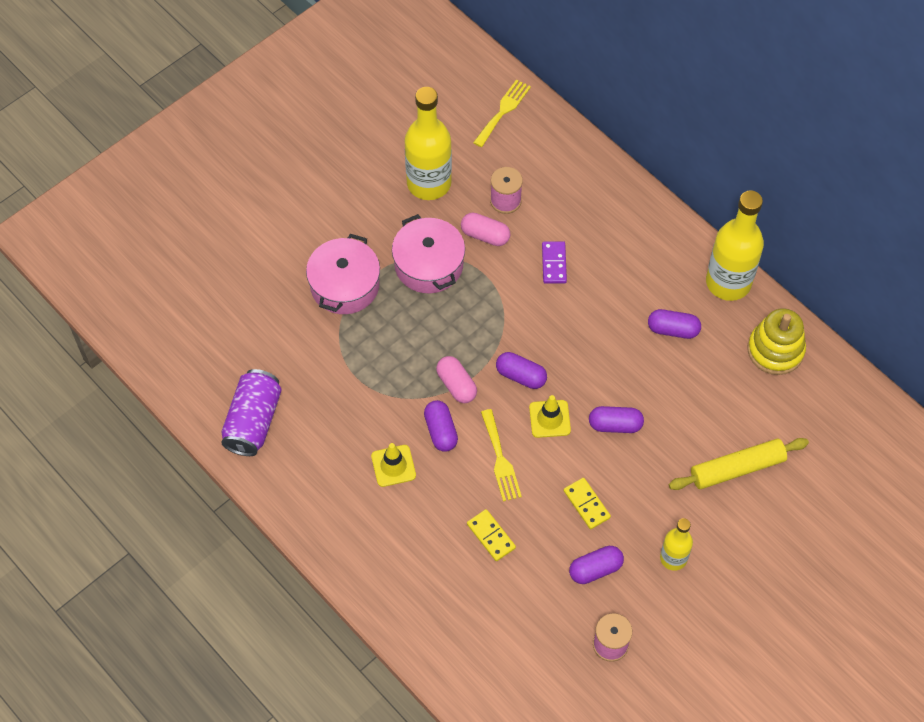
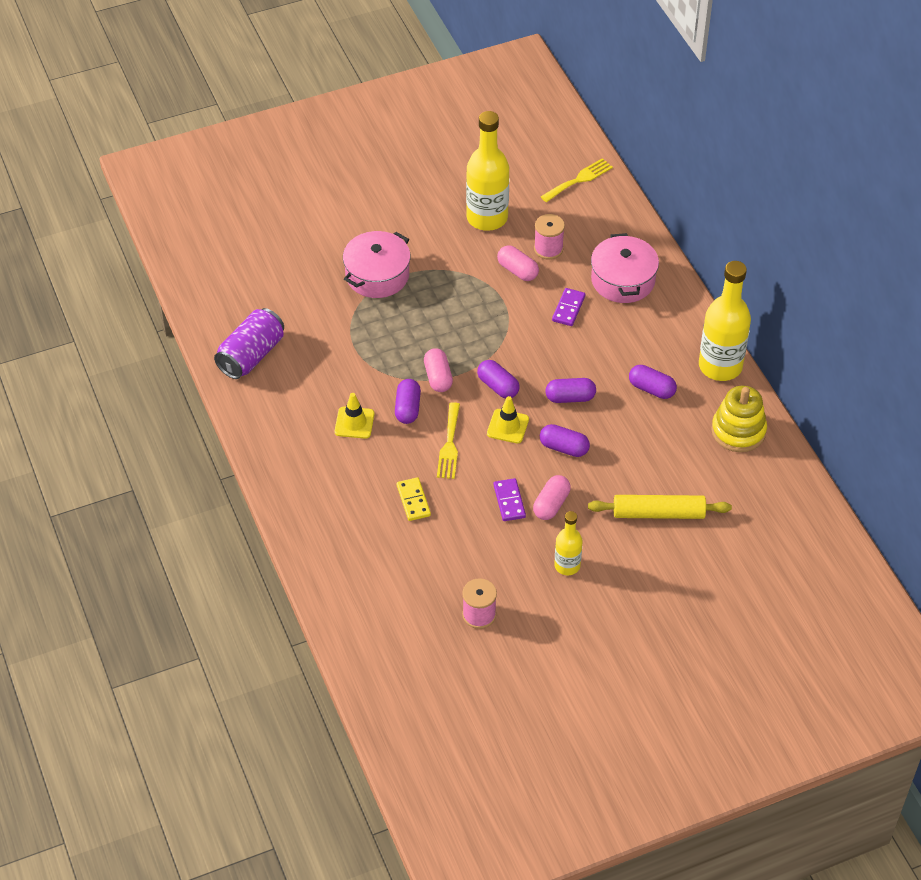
camera: 20 degrees right, 10 degrees down
(429, 265) = (457, 279): pink pot -> pink pot (623, 280)
(586, 504) = (509, 501): yellow domino -> purple domino
(595, 569) = (493, 553): purple capsule -> purple capsule (570, 397)
(629, 494) = (551, 504): none -> pink capsule

